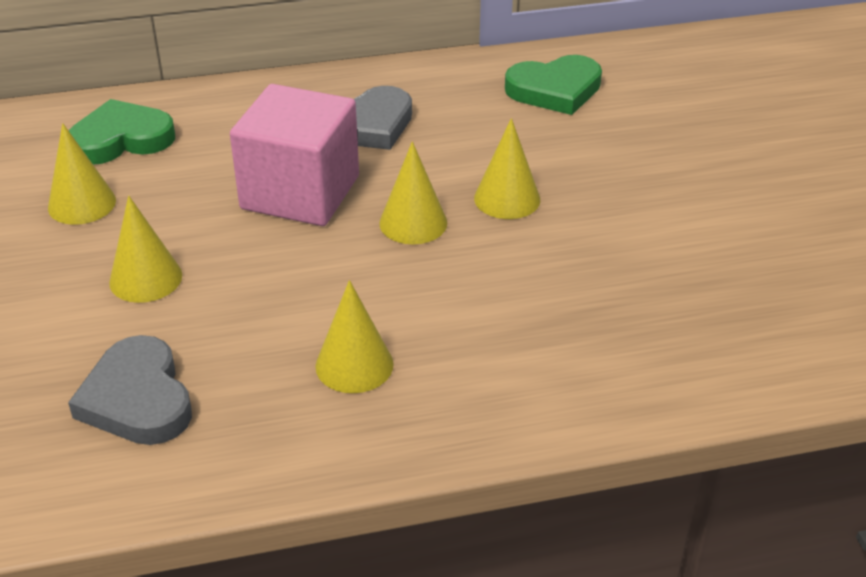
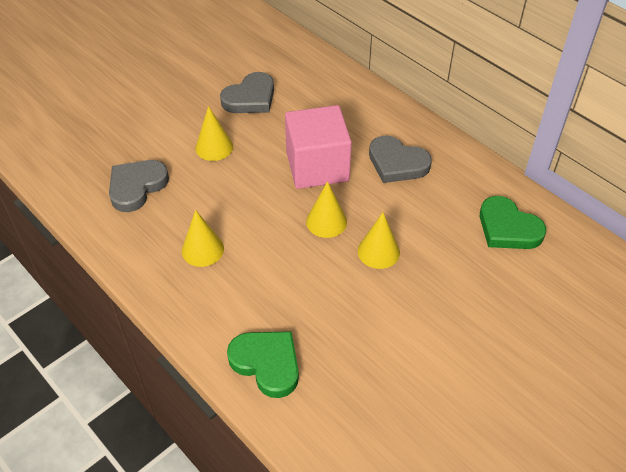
camera: 60 degrees right, 10 degrees up
(82, 204) = (250, 98): yellow cone -> grey heart
(121, 139) = (308, 83): green heart -> green heart (267, 363)

